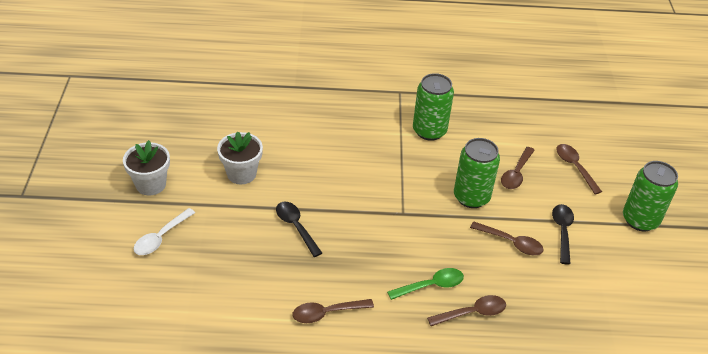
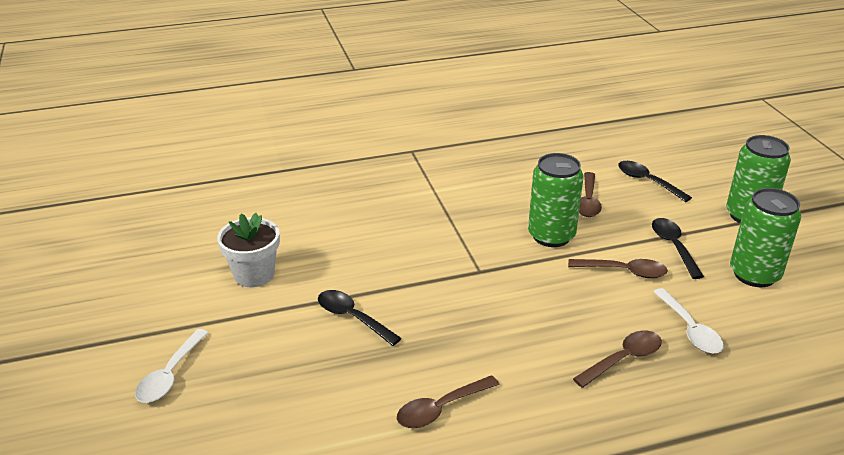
camera: 15 degrees left, 10 degrees down
(151, 184) = (132, 314): white flower pot -> none
(429, 131) = (466, 181): green can -> green can (754, 274)
(431, 285) = (557, 341): green spoon -> none
(534, 303) = (690, 329): none -> white spoon
(574, 167) = (647, 181): brown spoon -> black spoon

